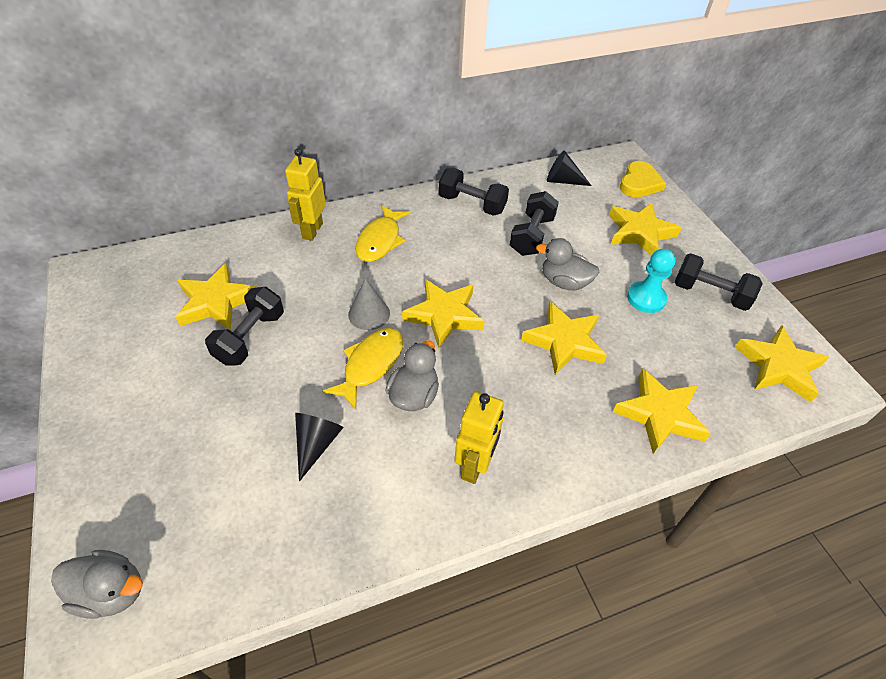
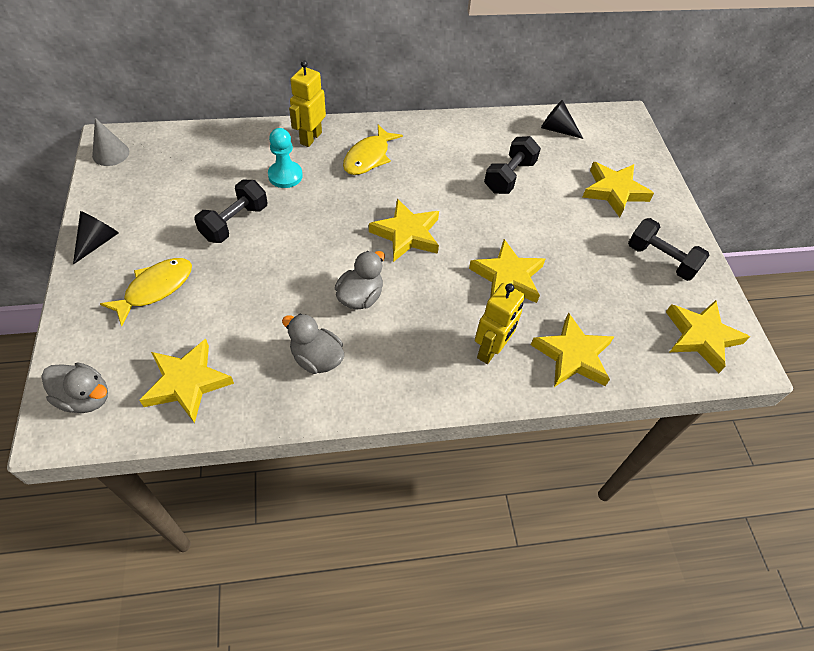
camera: 10 degrees right, 5 degrees up
(216, 302) = (213, 187): yellow star -> yellow star (187, 383)
(316, 444) = (268, 320): black cone -> black cone (97, 242)
(369, 314) = (341, 221): grey cone -> grey cone (110, 153)
(370, 365) = (330, 264): yellow fish -> yellow fish (155, 289)
(472, 204) = (462, 137): black dumbbell -> none
(475, 466) = (395, 364): yellow robot -> yellow robot (490, 350)
(564, 282) = (525, 224): grey duck -> grey duck (316, 358)
(639, 183) = (631, 144): yellow heart -> none
(646, 298) = (597, 253): turquoise pawn -> turquoise pawn (285, 176)

